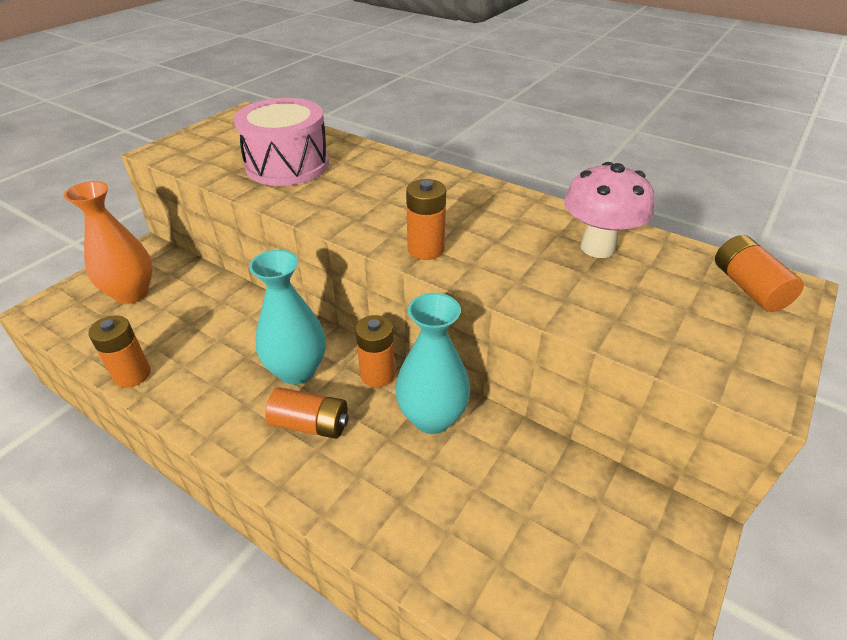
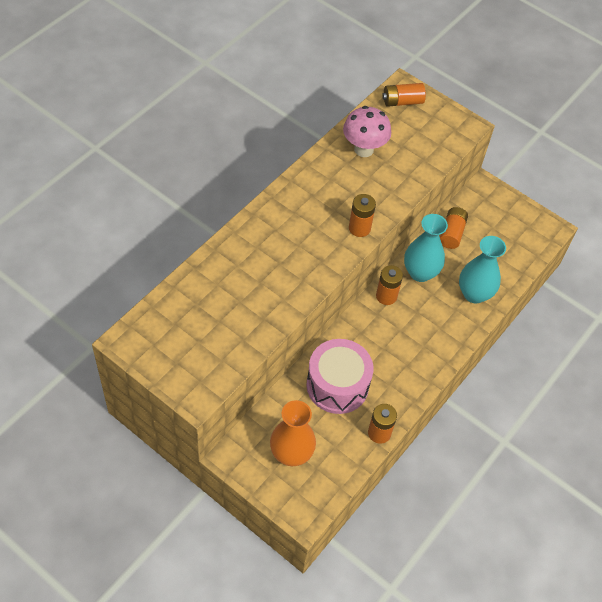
camera: 90 degrees left, 15 degrees up
(287, 165) = (238, 302): pink drum -> pink drum (337, 385)
(297, 371) = (381, 338): turquoise vase -> turquoise vase (474, 294)
(310, 424) = (423, 331): orange battery -> orange battery (451, 233)

